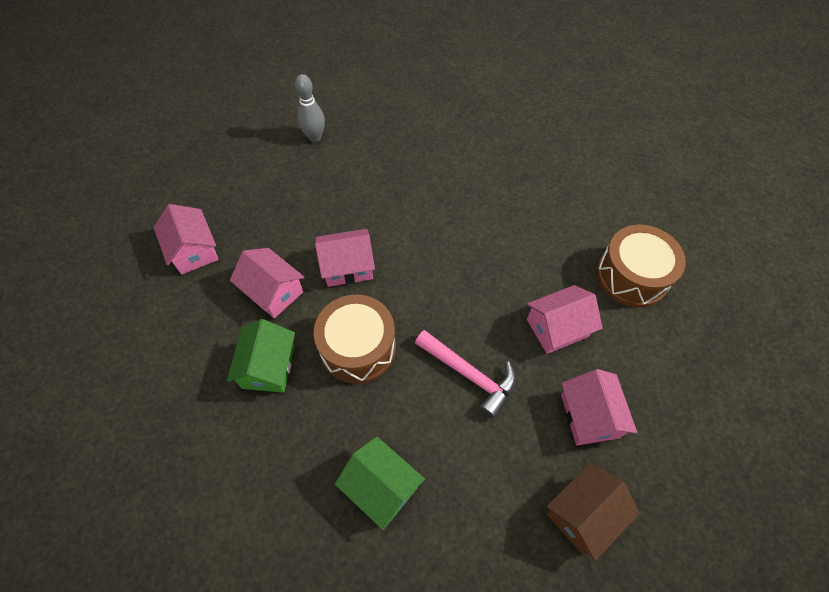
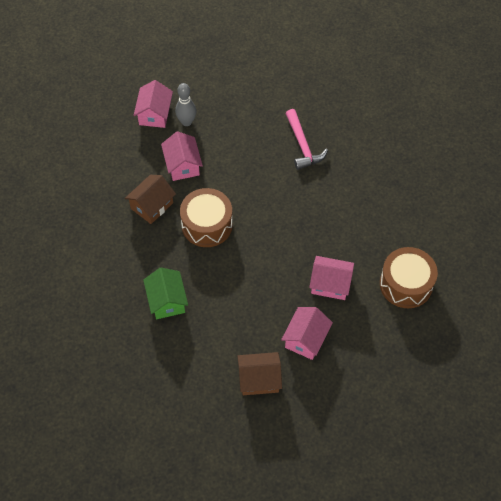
camera: 35 degrees right, 0 degrees up
(268, 367) = (152, 205): green house -> brown house
(315, 137) = (278, 77): grey bowling pin -> grey bowling pin (186, 122)
(347, 266) = (235, 175): pink house -> none
(469, 375) = (257, 277): pink hammer -> pink hammer (302, 145)

